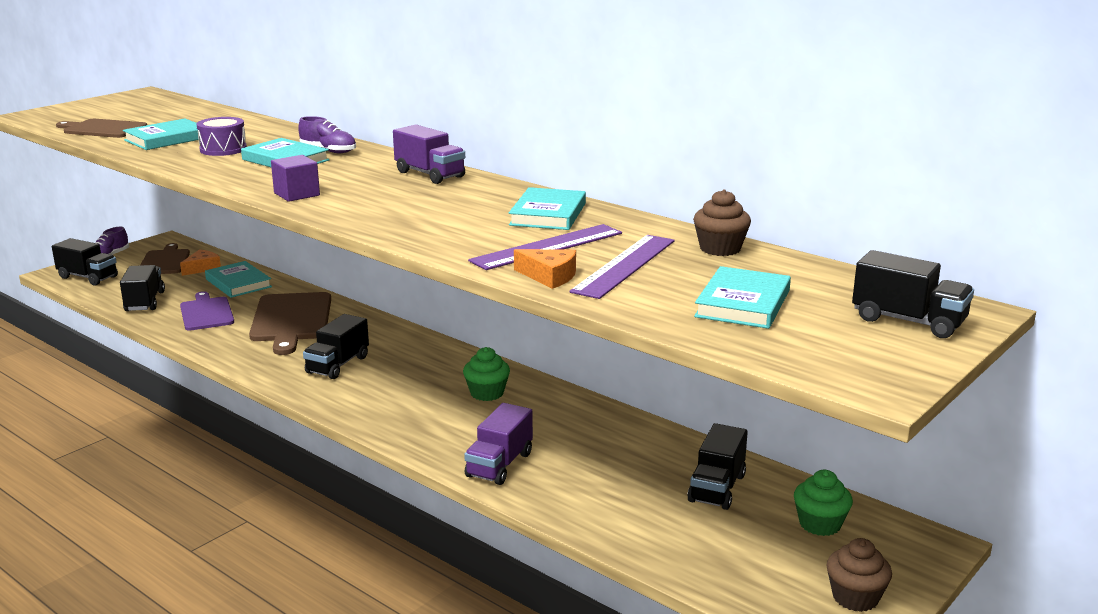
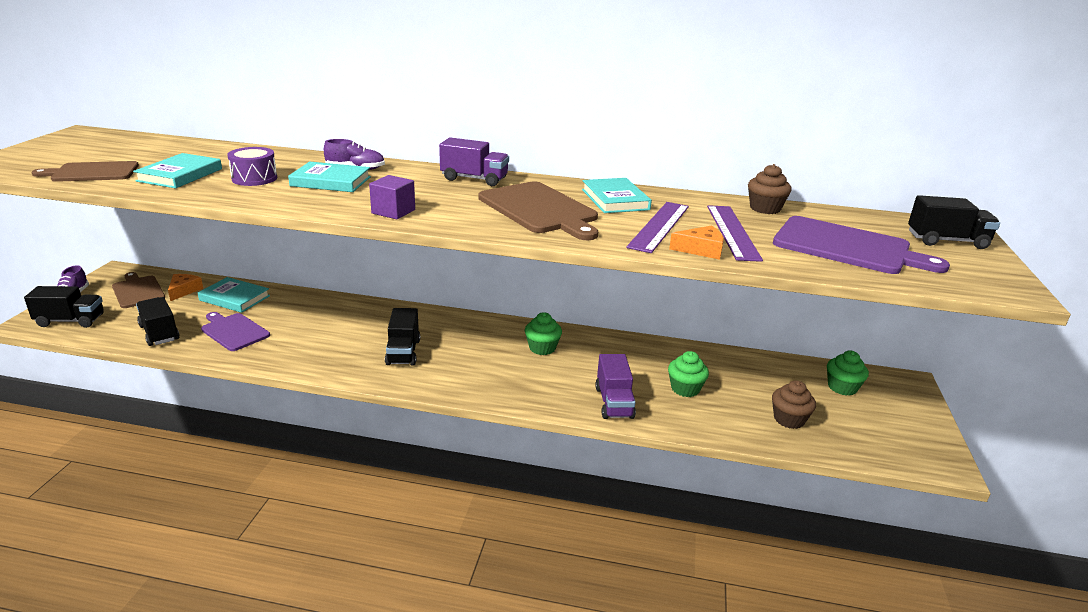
camera: 30 degrees left, 5 degrees up
(291, 320) = (320, 321): brown cutting board -> brown cutting board (539, 209)
(602, 473) = (685, 389): none -> green cupcake
(717, 488) = (762, 380): black truck -> none
(743, 303) = (847, 247): turquoise book -> purple cutting board
(855, 597) = (913, 431): brown cupcake -> brown cupcake (789, 419)

